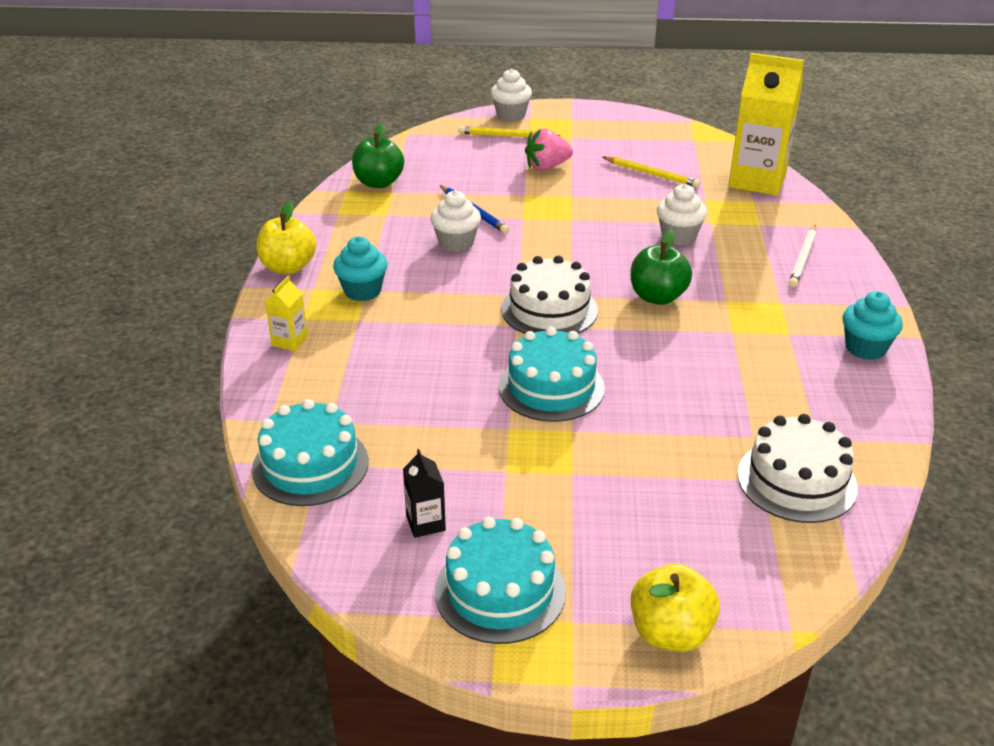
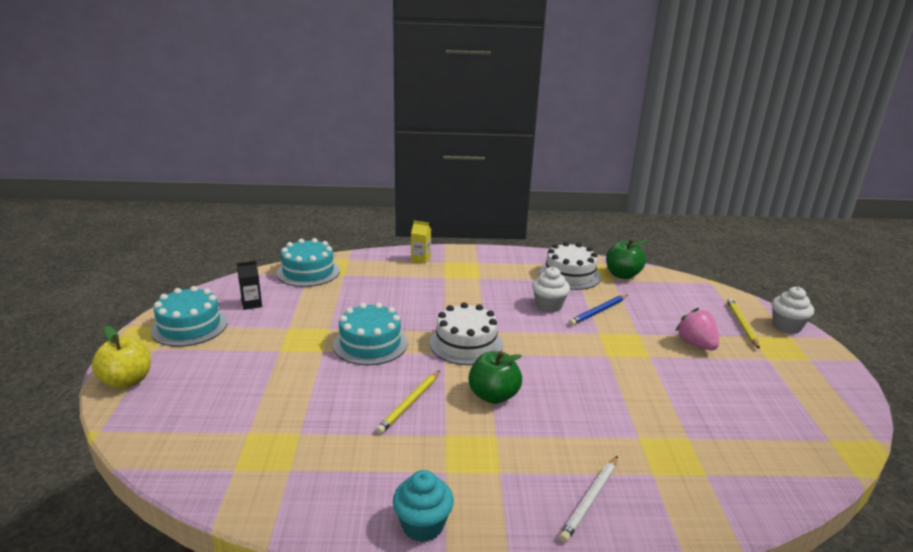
camera: 85 degrees right, 10 degrees down
(288, 267) = (499, 253): yellow apple -> none
(362, 291) = (477, 276): turquoise cupcake -> none
(651, 174) = (721, 404): yellow pencil -> yellow pencil (409, 403)
(678, 236) = (602, 414): white cupcake -> none
(757, 181) = (758, 482): yellow carton -> none
(796, 481) = (241, 450): white cake -> white cake (569, 275)
(803, 258) = (590, 500): white pencil -> white pencil turned 75 degrees counterclockwise

